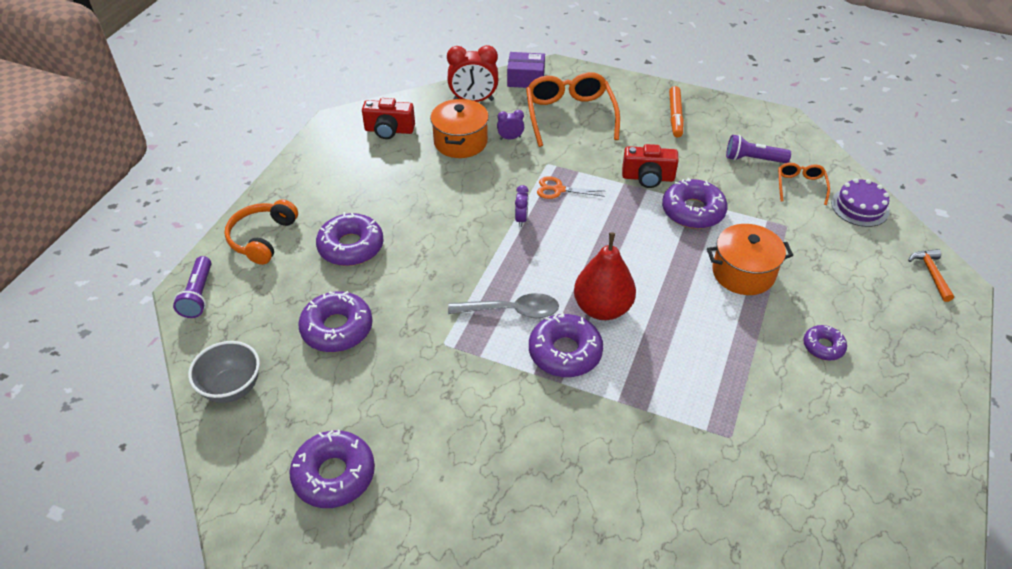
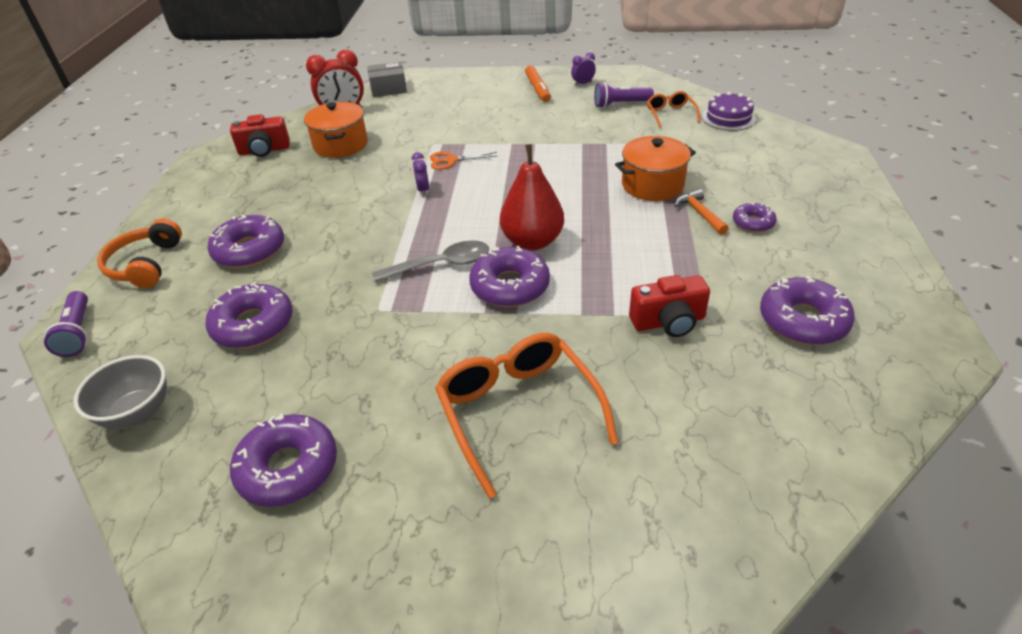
camera: 15 degrees left, 5 degrees down
(510, 138) = (389, 132): purple clock -> purple clock (583, 84)
(526, 79) = (388, 89): purple box -> grey box
(569, 115) = (440, 106): orange glasses -> orange glasses (518, 411)
(648, 178) = (532, 135): red camera -> red camera (668, 322)
(693, 211) = (584, 150): purple donut -> purple donut (803, 320)
(931, 274) = (814, 150): orange hammer -> orange hammer (700, 213)

